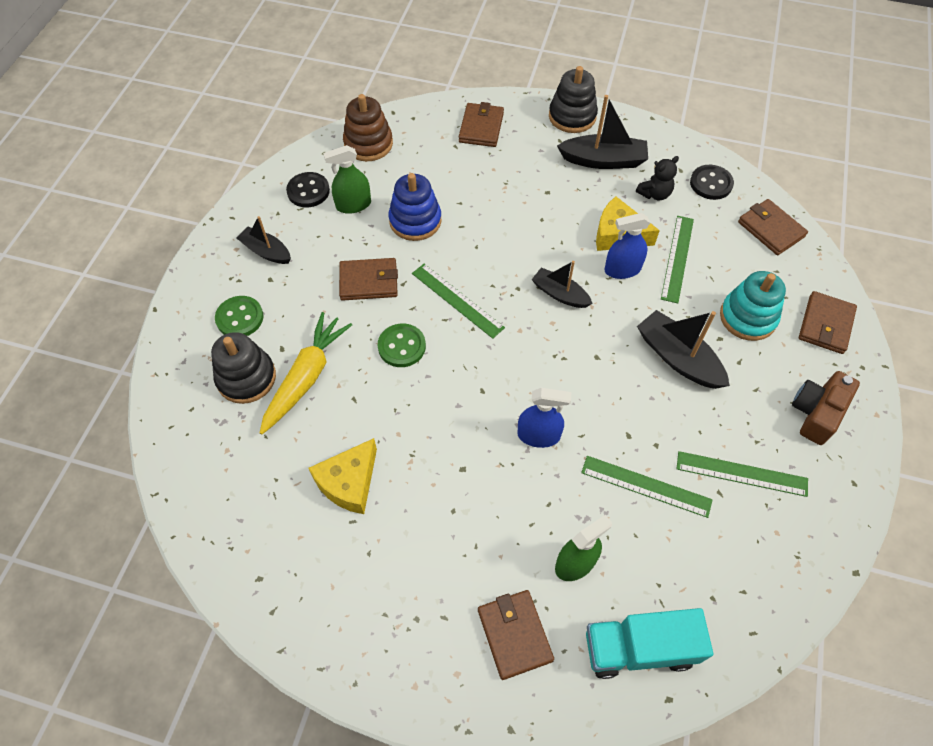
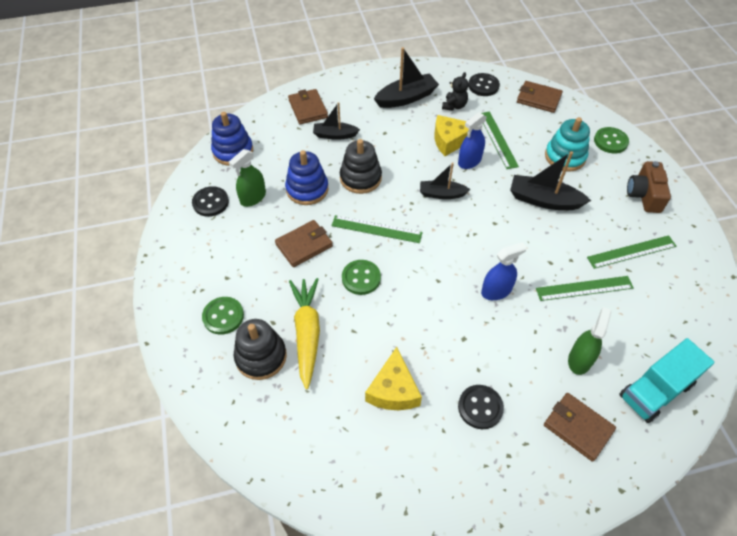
camera: 30 degrees left, 5 degrees down
(266, 251) = (209, 259): black boat -> black boat (335, 135)
(368, 144) = (233, 151): brown stacking toy -> blue stacking toy
(424, 551) = (480, 407): none -> black button
(572, 116) = (365, 78): black stacking toy -> black stacking toy (360, 178)
(825, 325) = (610, 141): brown wallet -> green button

